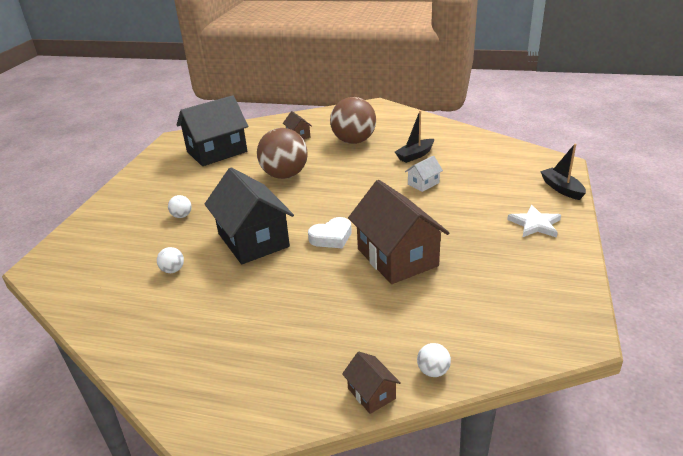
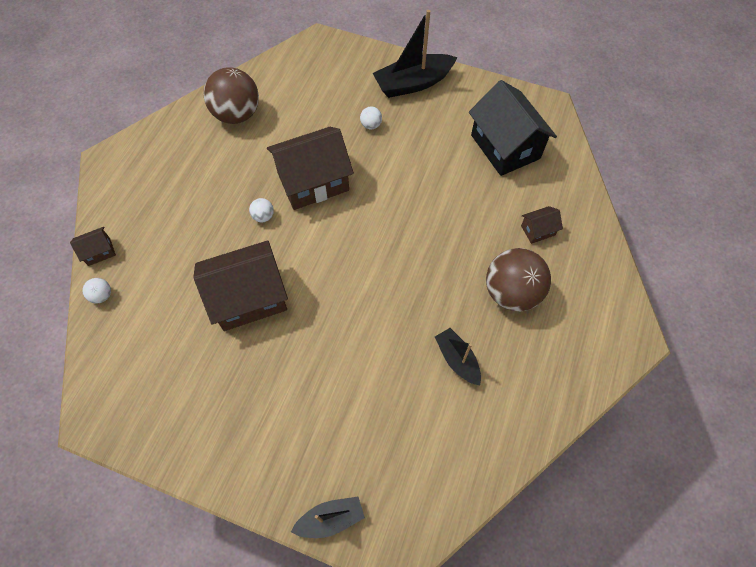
camera: 95 degrees right, 30 degrees up
(131, 199) = (413, 83): none -> black boat
(173, 270) = (285, 126): white ball -> white ball (263, 216)
(253, 240) = (313, 182): black house -> brown house
(285, 175) = (434, 211): brown ball -> brown ball (237, 114)
(331, 237) = (298, 246): white heart -> none
(423, 183) = (382, 353): white house -> none
(535, 224) = (263, 451): white star -> none

